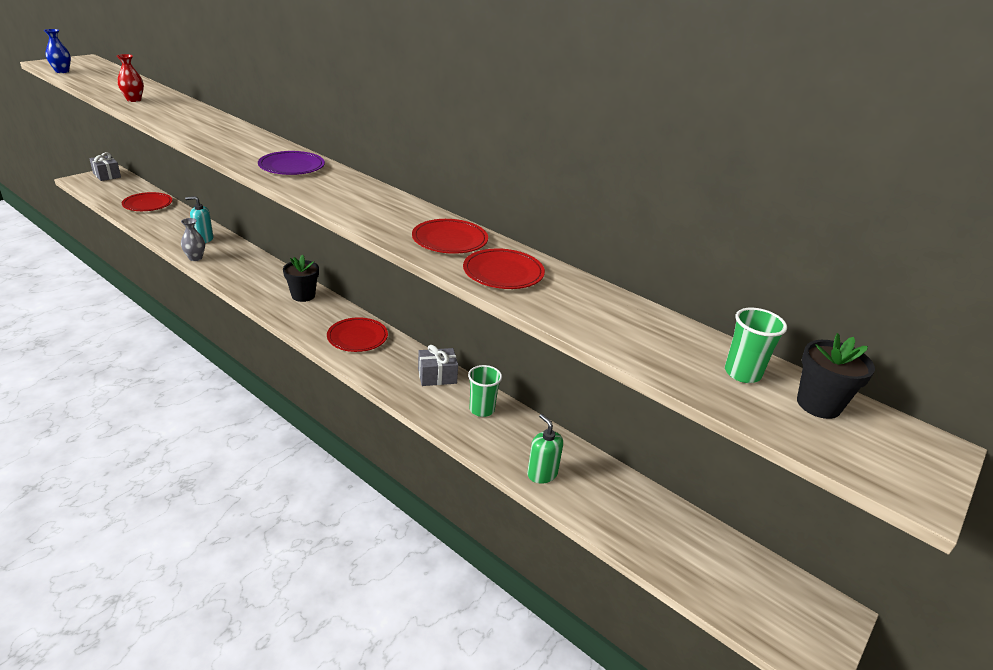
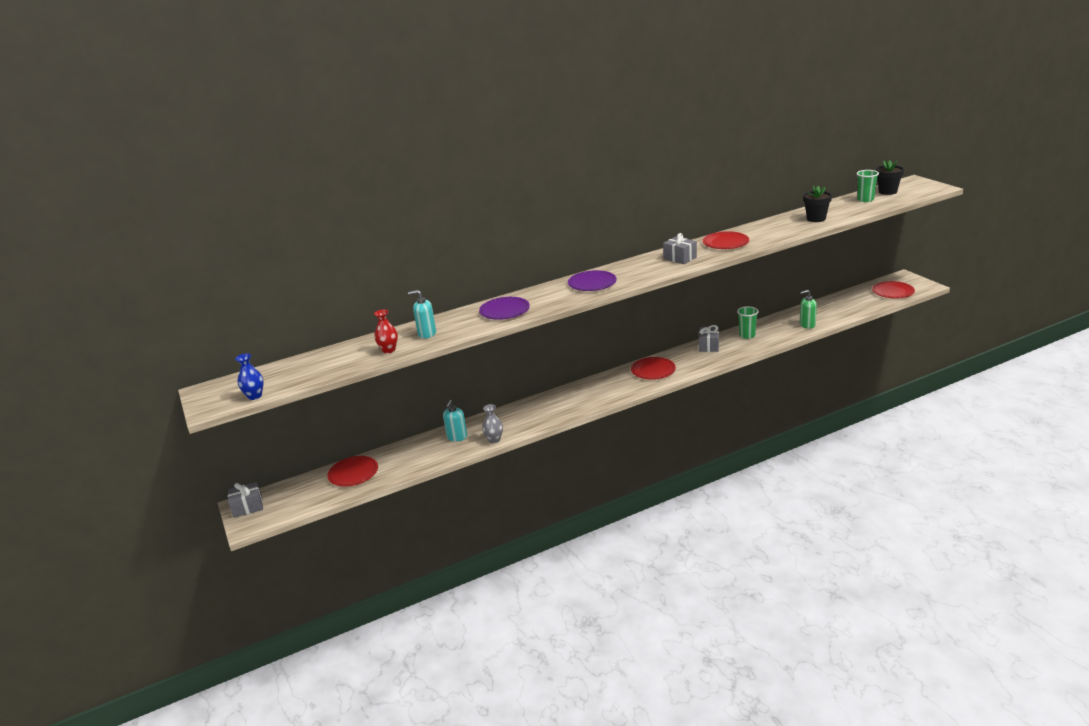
camera: 60 degrees left, 5 degrees down
(167, 109) = (427, 334): none -> turquoise soap dispenser
(217, 133) = (504, 311): none -> purple plate
(303, 295) = (585, 390): black flower pot -> black flower pot (816, 219)
(381, 211) = (680, 258): none -> grey gift
(503, 272) = (768, 233): red plate -> red plate (893, 292)

